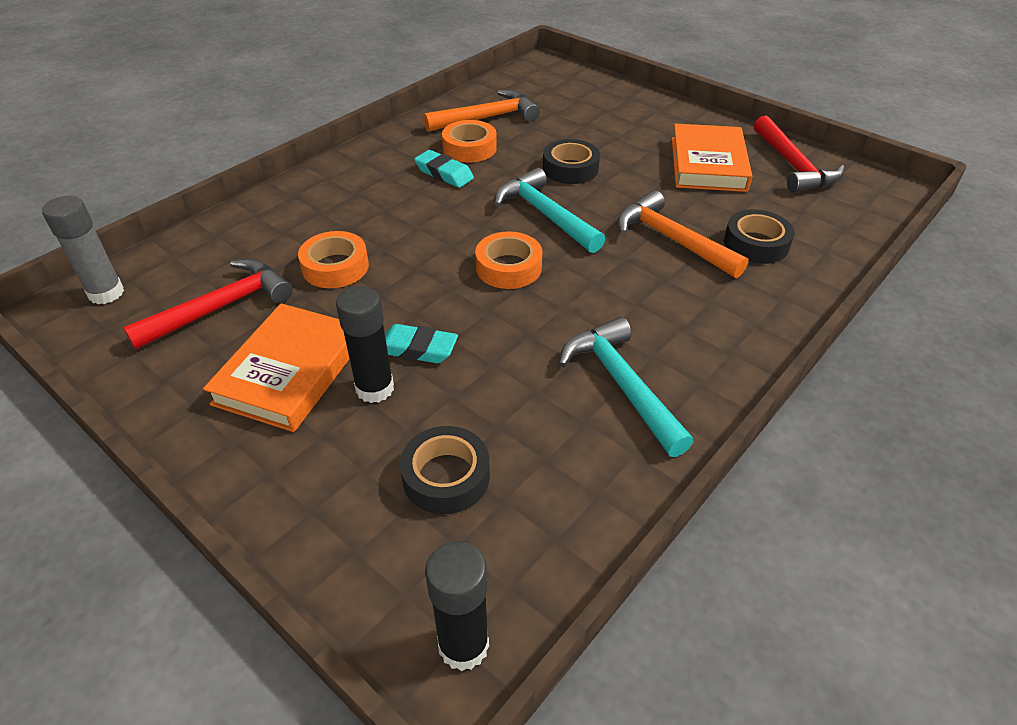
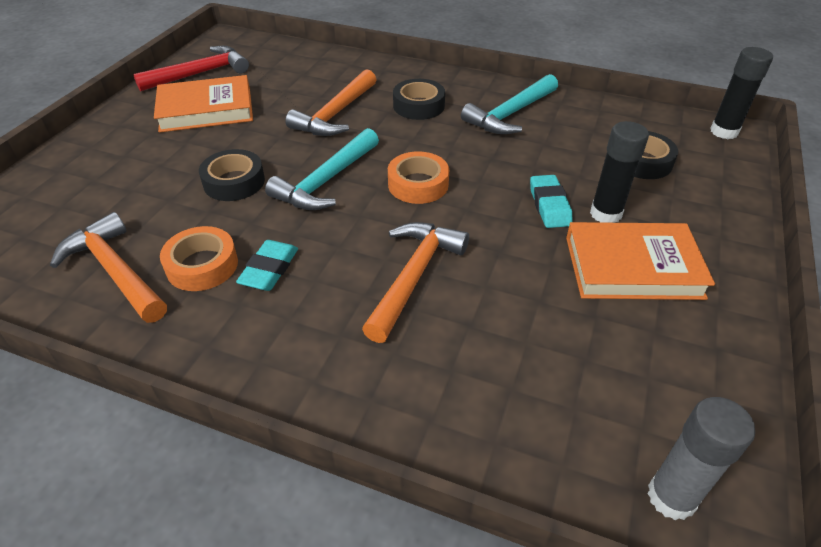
camera: 110 degrees left, 0 degrees up
(221, 307) = (603, 359): red hammer -> none
(335, 267) = (484, 295): orange tape -> none
(385, 236) = (414, 276): none -> orange hammer
(756, 244) = (324, 82): black tape -> black tape (418, 106)

